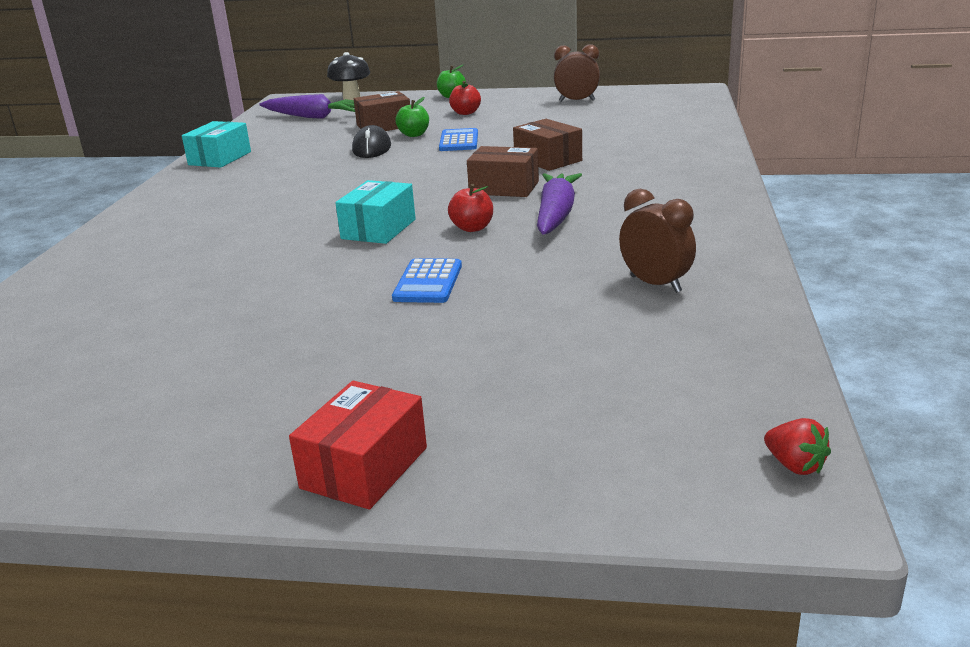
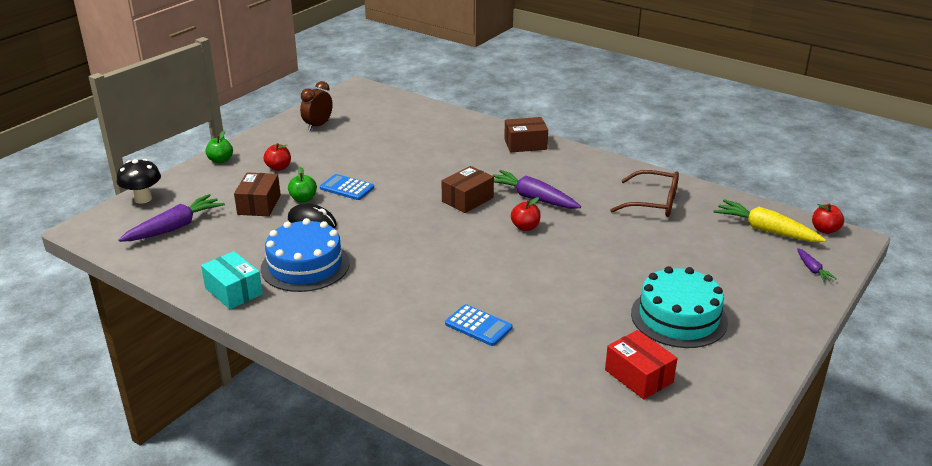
camera: 65 degrees left, 5 degrees up
(285, 167) = (305, 265): none -> blue cake
(315, 373) = (679, 317): none -> turquoise cake
(364, 468) = (778, 321): red box -> red box (639, 376)
(378, 229) = (491, 257): turquoise box -> none
(428, 282) = (592, 260): blue calculator -> blue calculator (478, 326)
(548, 160) = (433, 172): brown box -> brown box (525, 144)
(599, 476) = (812, 269): none -> purple carrot
(655, 284) = (652, 203): brown clock -> brown glasses
(698, 397) = (766, 230): none -> yellow carrot
(795, 465) = (825, 230): red strawberry -> red apple

